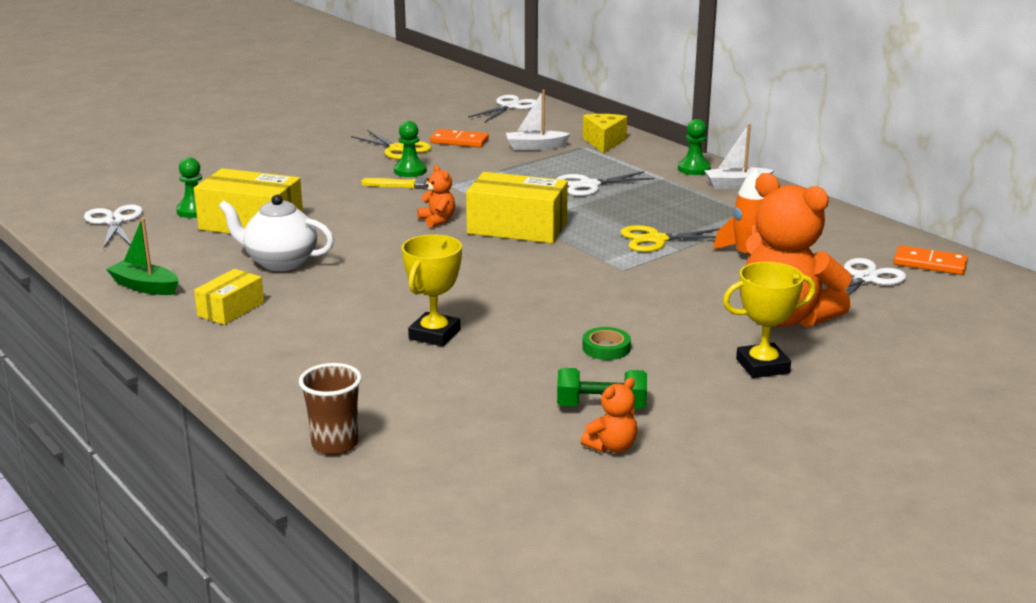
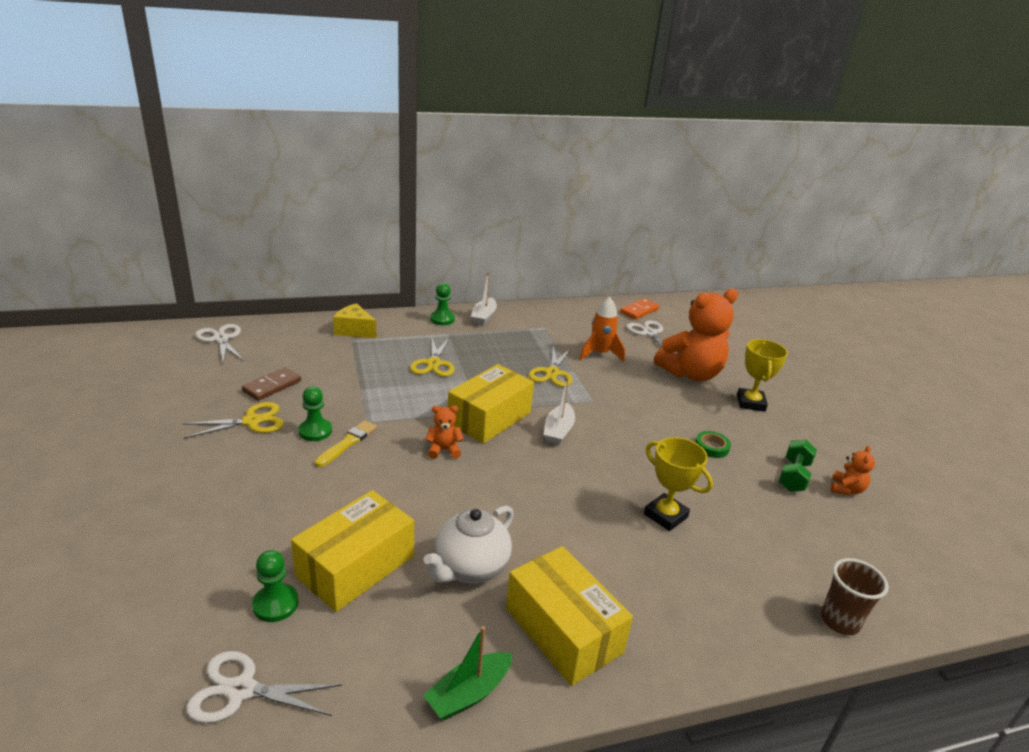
camera: 70 degrees left, 5 degrees up
(231, 309) = (563, 630): yellow box -> yellow box, size x1.76
(459, 141) = (272, 386): orange domino -> brown domino
(535, 147) = (330, 358): white boat -> white boat (558, 431)
(589, 185) = (433, 363): white scissors -> yellow scissors
(611, 447) = (846, 489): orange teddy bear -> orange teddy bear turned 45 degrees clockwise

